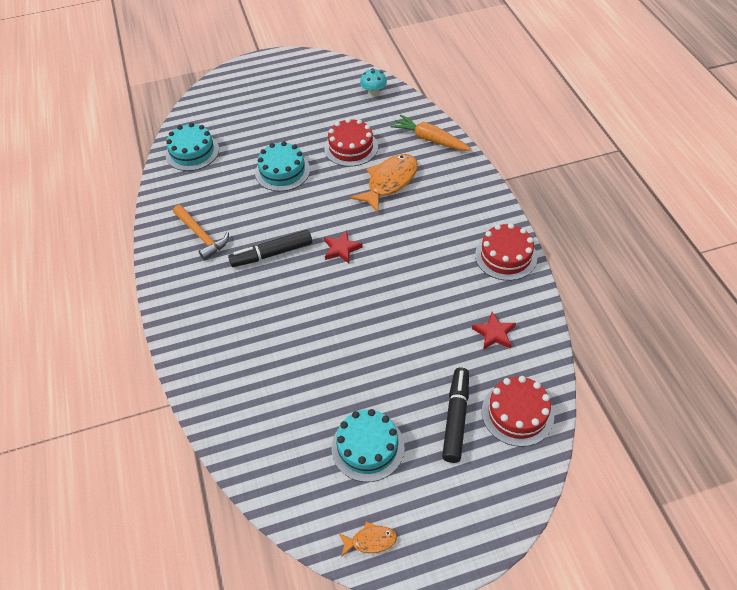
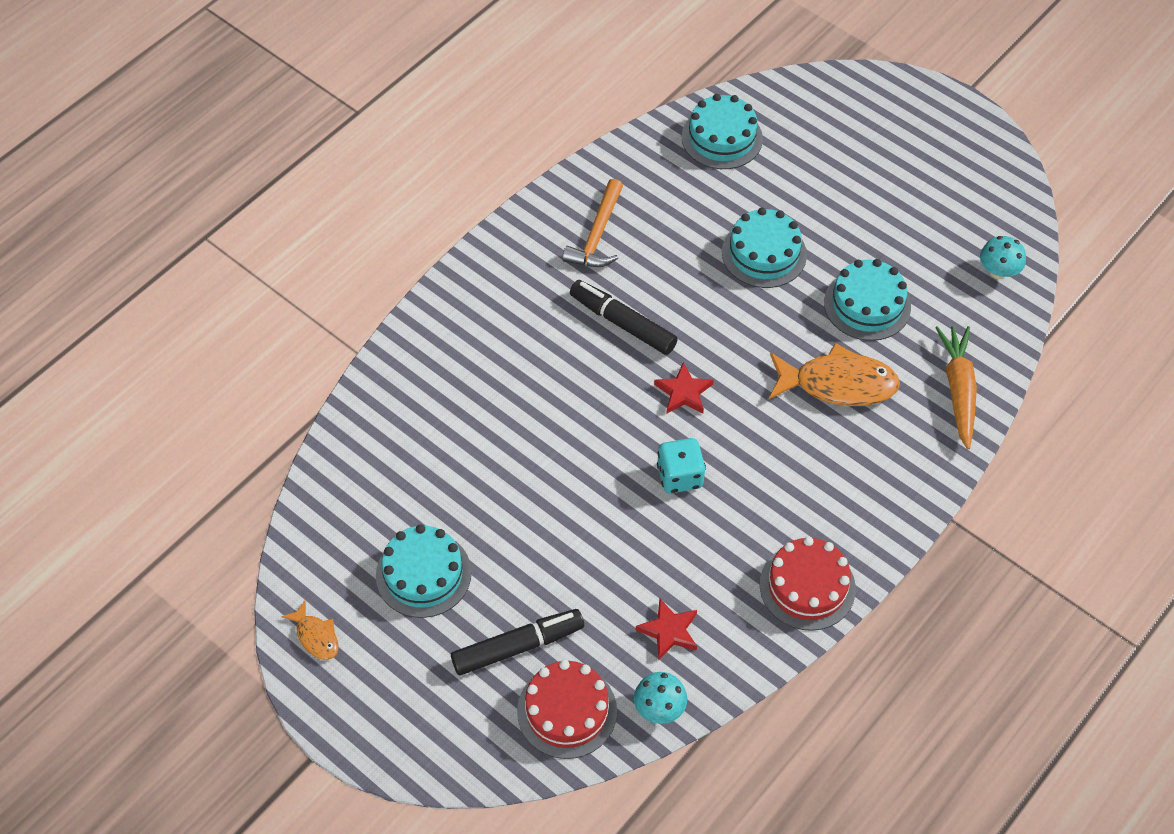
camera: 55 degrees right, 5 degrees up
(351, 147) = (867, 305): red cake -> turquoise cake
(395, 278) = (680, 476): none -> turquoise dice
(543, 363) = (659, 708): none -> turquoise mushroom

